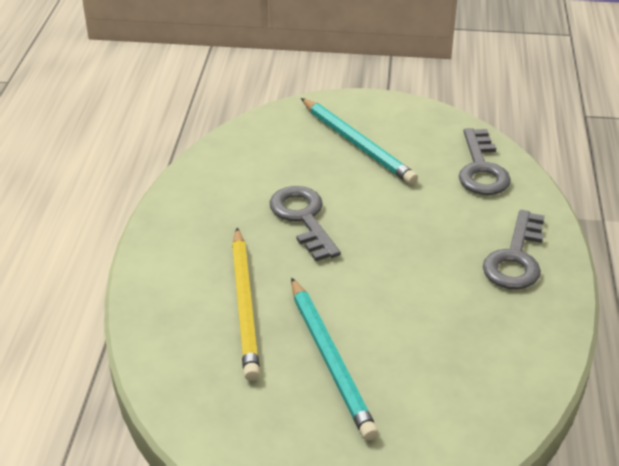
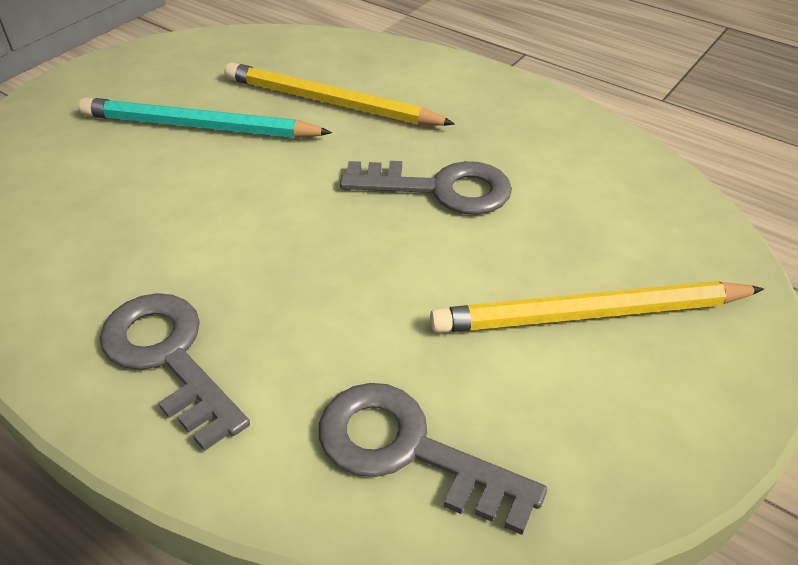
camera: 120 degrees right, 5 degrees up
(357, 144) = (591, 314): turquoise pencil -> yellow pencil

